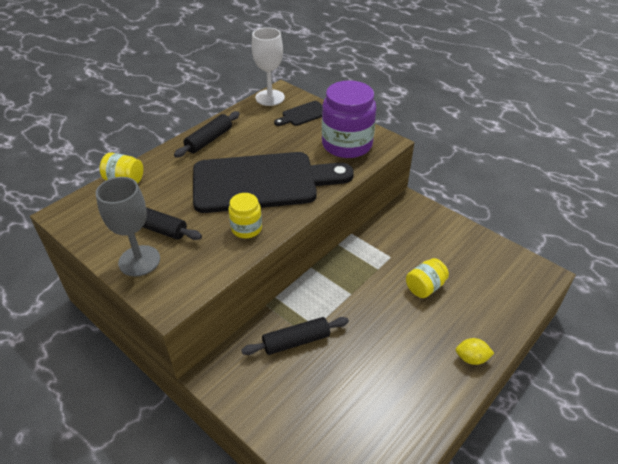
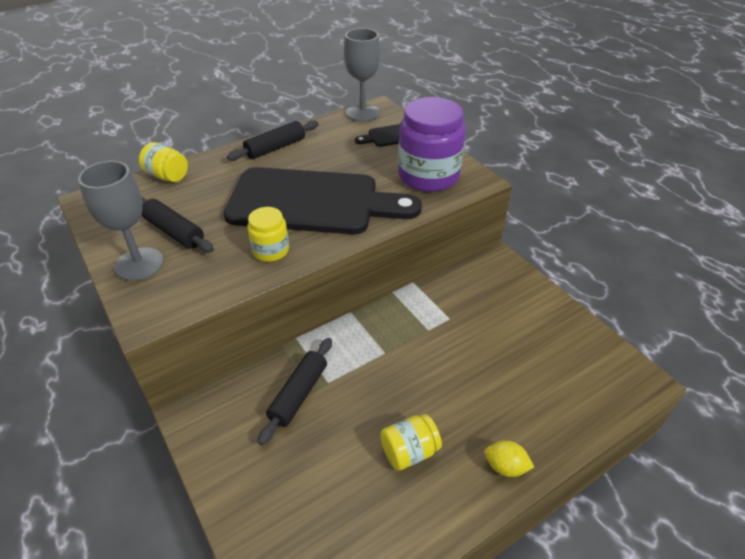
camera: 15 degrees right, 0 degrees up
(270, 98) = (362, 113): white goblet -> grey goblet
(296, 341) = (298, 394): black rolling pin -> black rolling pin turned 60 degrees counterclockwise
(425, 287) = (478, 363): yellow jar -> yellow jar (409, 451)

